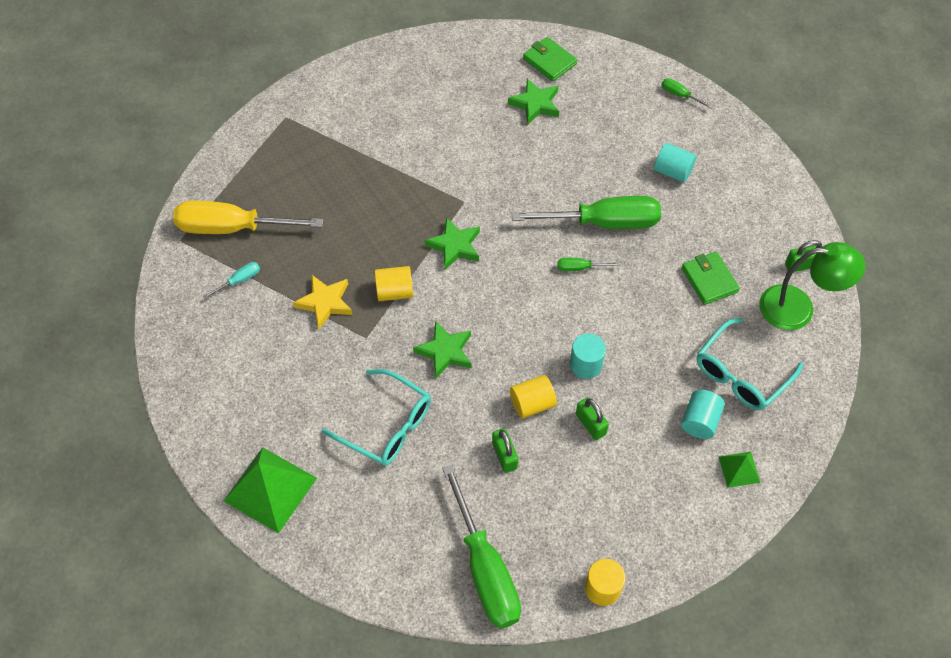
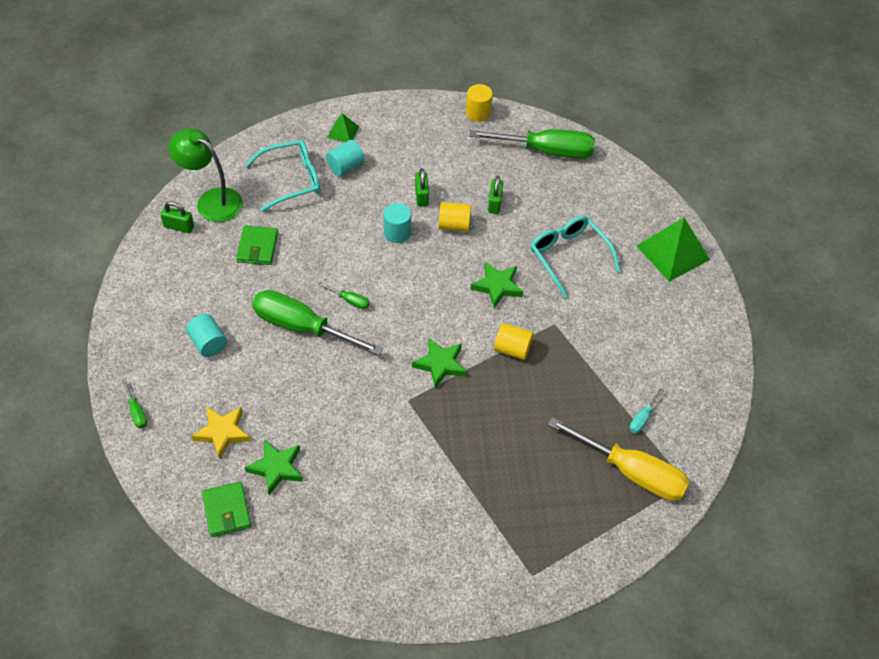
camera: 155 degrees left, 5 degrees down
(239, 281) = (642, 418): turquoise screwdriver -> turquoise screwdriver turned 45 degrees counterclockwise
(325, 303) = (575, 366): yellow star -> yellow star (222, 432)
(485, 568) = (546, 151): green screwdriver -> green screwdriver turned 90 degrees clockwise

